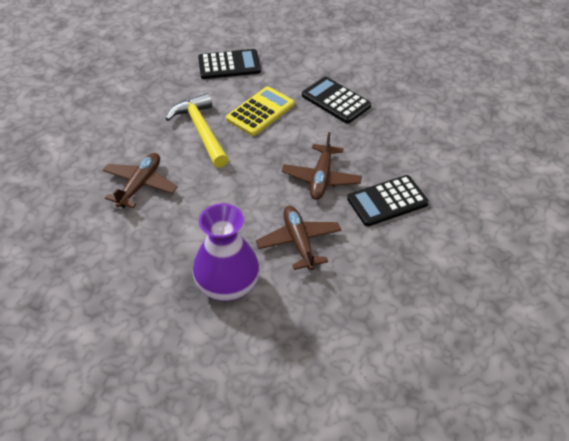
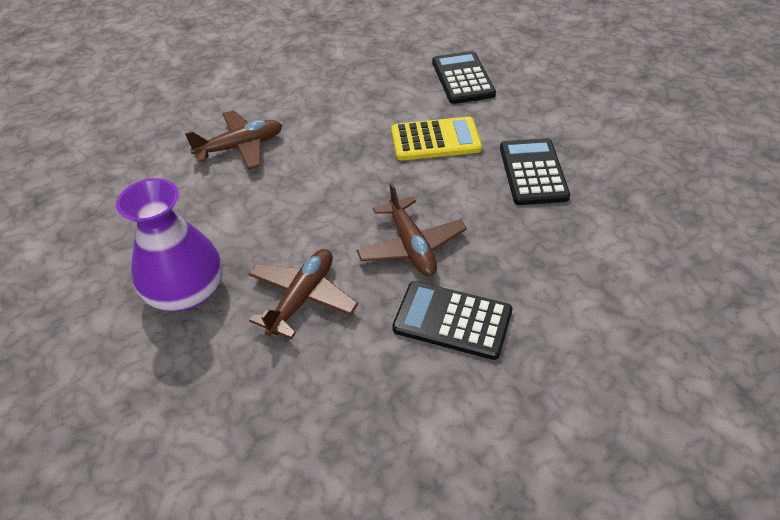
camera: 45 degrees right, 0 degrees up
(201, 131) = (355, 127): yellow hammer -> none
(229, 65) = (462, 78): black calculator -> black calculator turned 135 degrees counterclockwise
(321, 178) = (411, 246): brown plane -> brown plane turned 75 degrees counterclockwise

